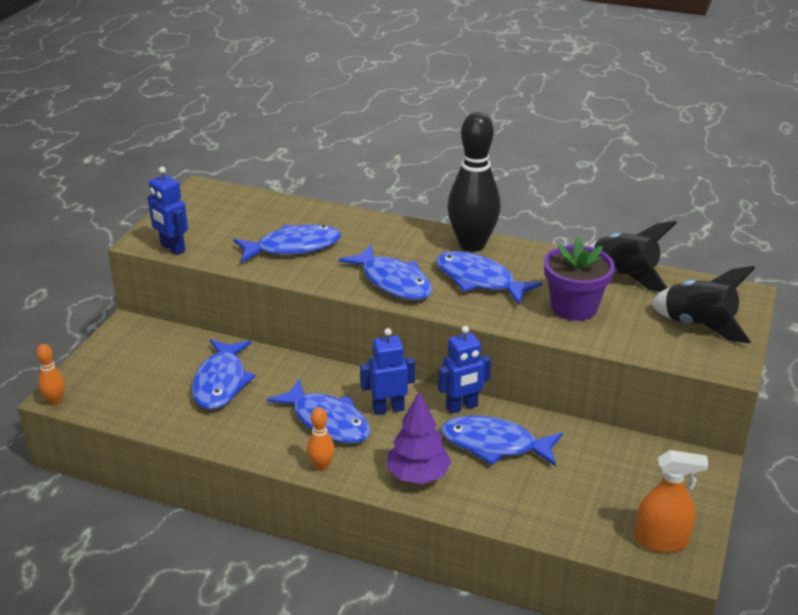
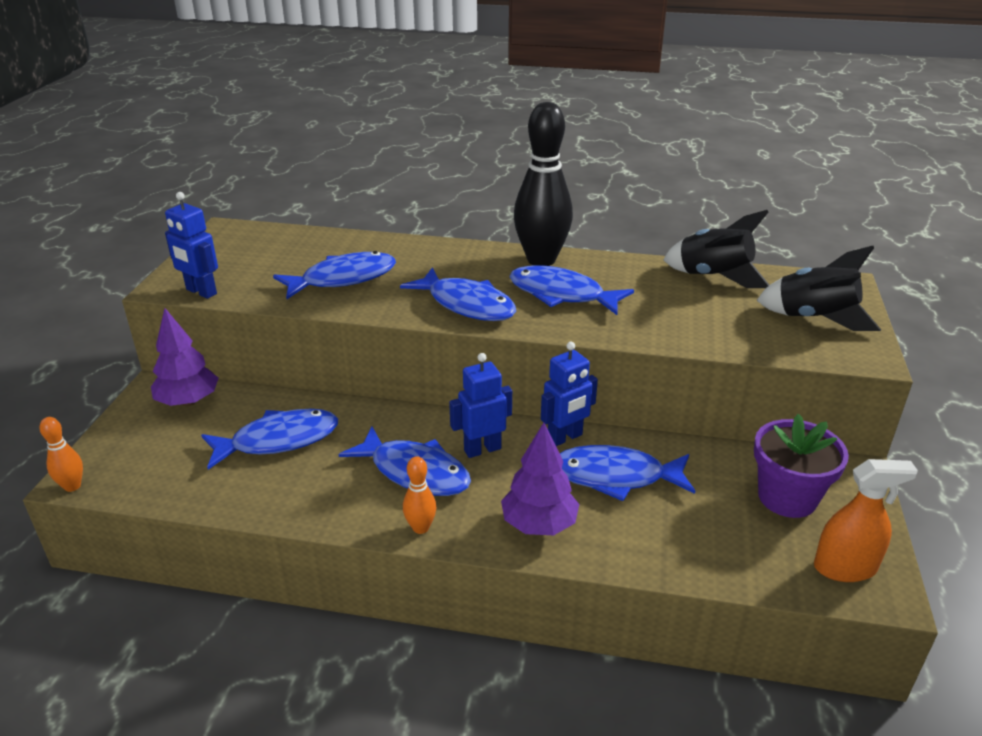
camera: 10 degrees left, 0 degrees up
(153, 341) = (188, 401): none -> purple tree
(221, 382) = (278, 440): blue fish -> blue fish turned 105 degrees counterclockwise
(574, 307) = (675, 313): purple flower pot -> purple flower pot (787, 497)

